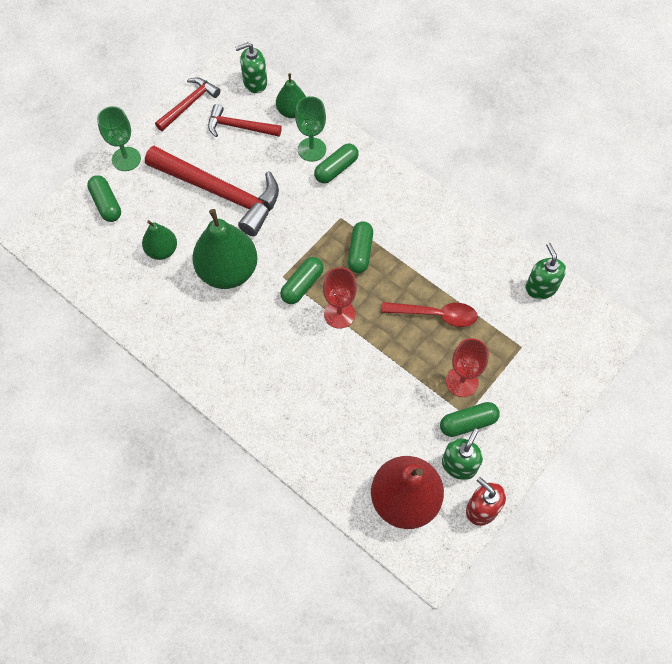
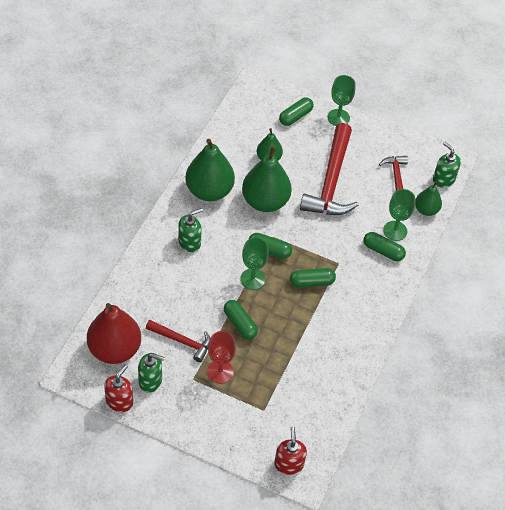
camera: 70 degrees right, 10 degrees down
(189, 104) = (403, 142): red hammer -> red hammer (182, 341)
(190, 331) = (209, 191): none -> green pear
(339, 314) = (252, 279): red goblet -> green goblet
(435, 315) = (273, 344): red spoon -> none
(468, 423) = (186, 381): green capsule -> green capsule (240, 324)
(541, 287) = (324, 417): green soap dispenser -> green soap dispenser (189, 242)
(594, 338) = (289, 464): none -> red soap dispenser

